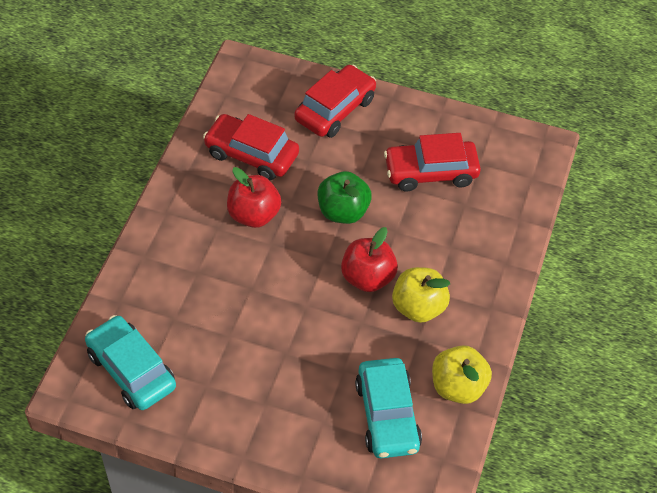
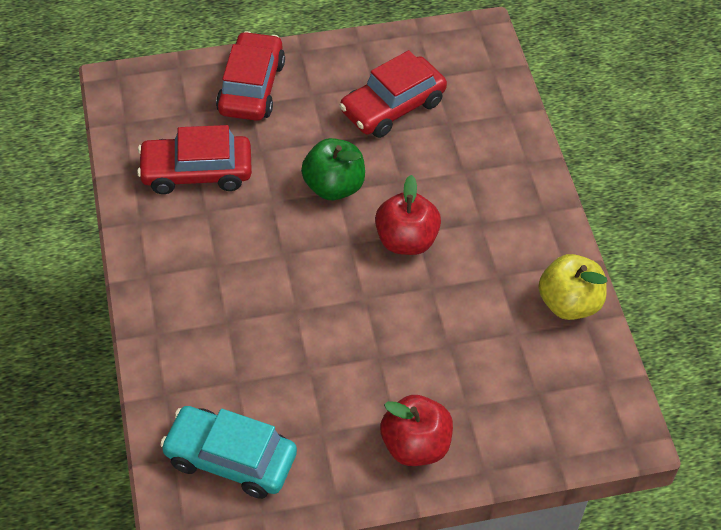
camera: 30 degrees left, 0 degrees up
(254, 215) = (244, 233): red apple -> red apple (415, 445)
(387, 415) = (523, 366): turquoise car -> none
(418, 307) = (476, 245): yellow apple -> none

